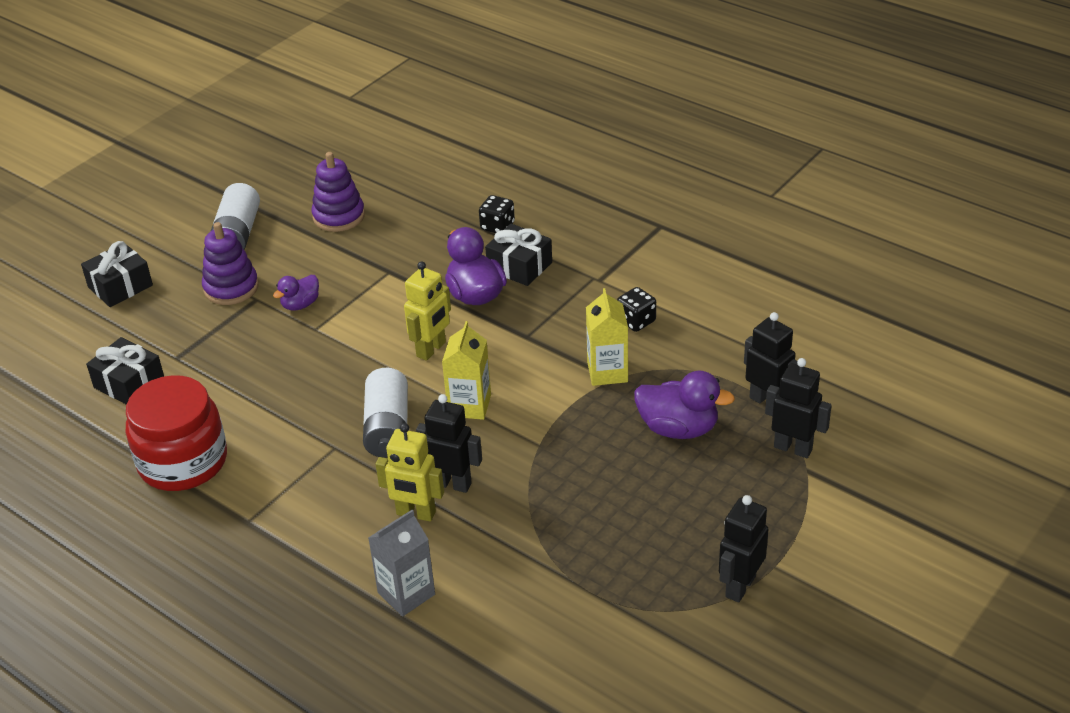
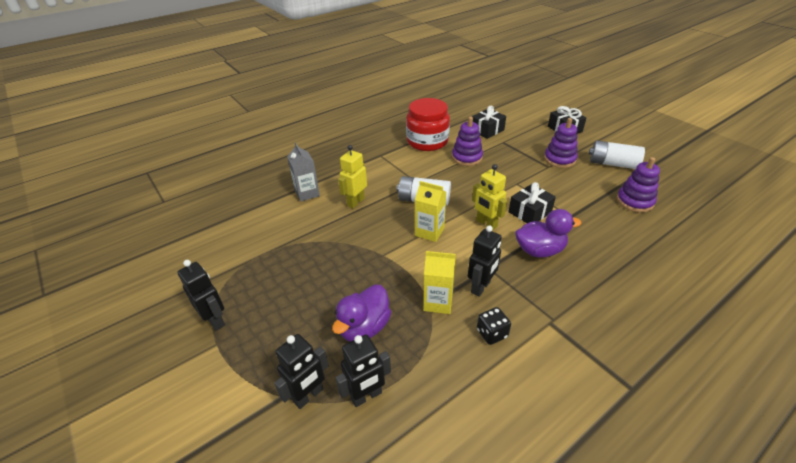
camera: 105 degrees right, 0 degrees up
(240, 397) = (467, 157): none -> purple stacking toy
(300, 304) = (540, 180): purple duck -> none
(452, 483) = (370, 217): black robot -> black robot (481, 287)
(497, 226) = (626, 275): black dice -> none
(519, 266) = (572, 278): black gift -> black gift (530, 212)

